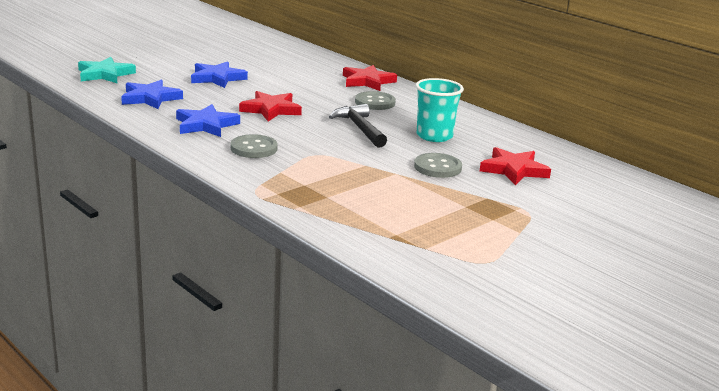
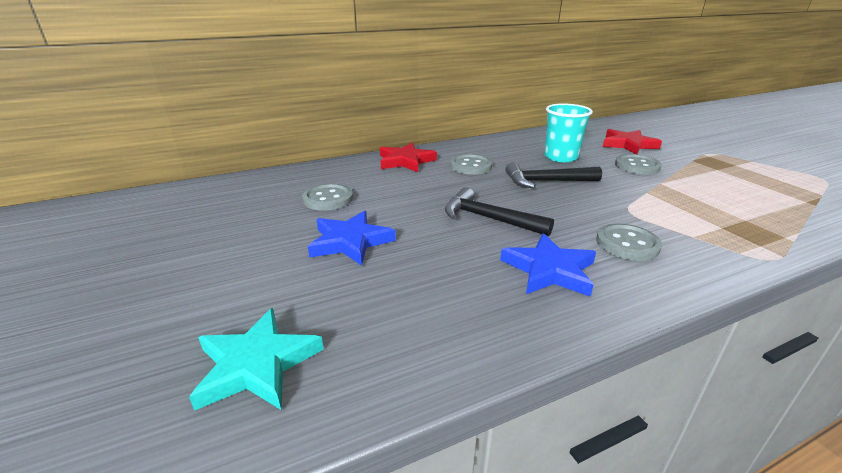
camera: 70 degrees left, 5 degrees up
(150, 98) = (423, 313): blue star -> none
(271, 110) = (488, 219): red star -> black hammer
(274, 67) = (328, 199): none -> grey button

